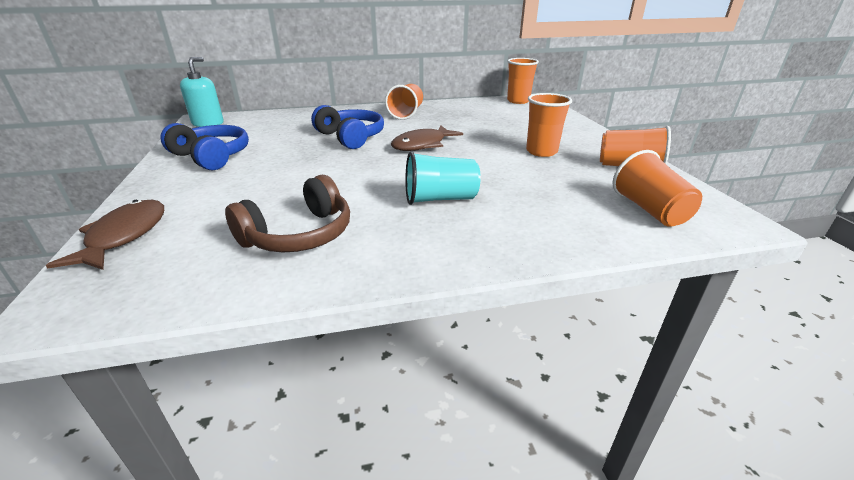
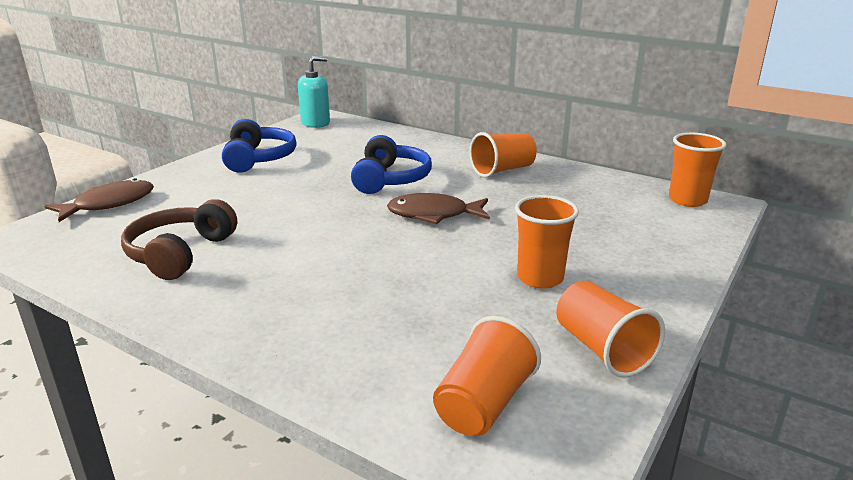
camera: 45 degrees right, 5 degrees down
(299, 235) = (180, 253): brown headphones -> brown headphones turned 105 degrees clockwise
(440, 199) = (323, 277): turquoise cup -> none

